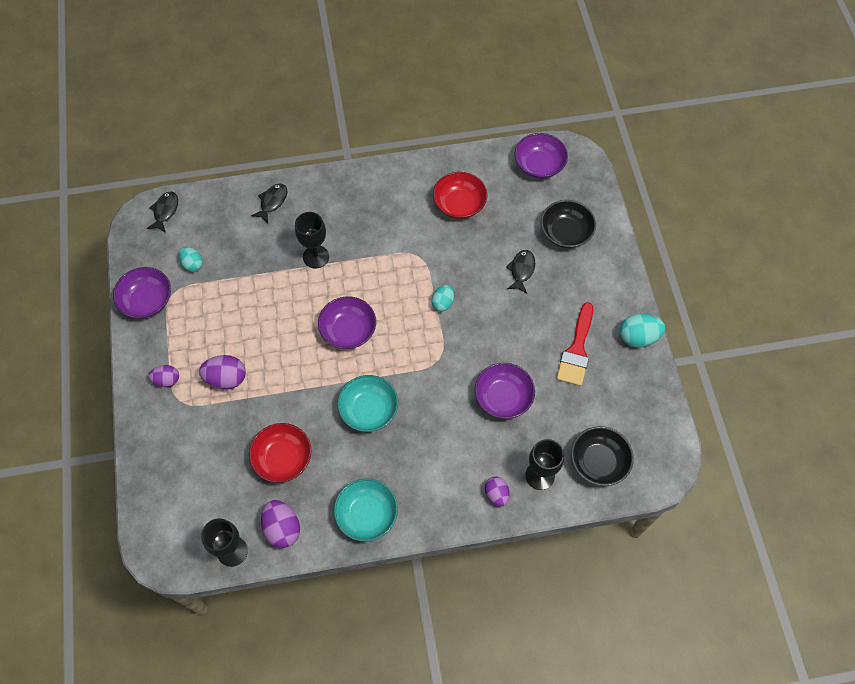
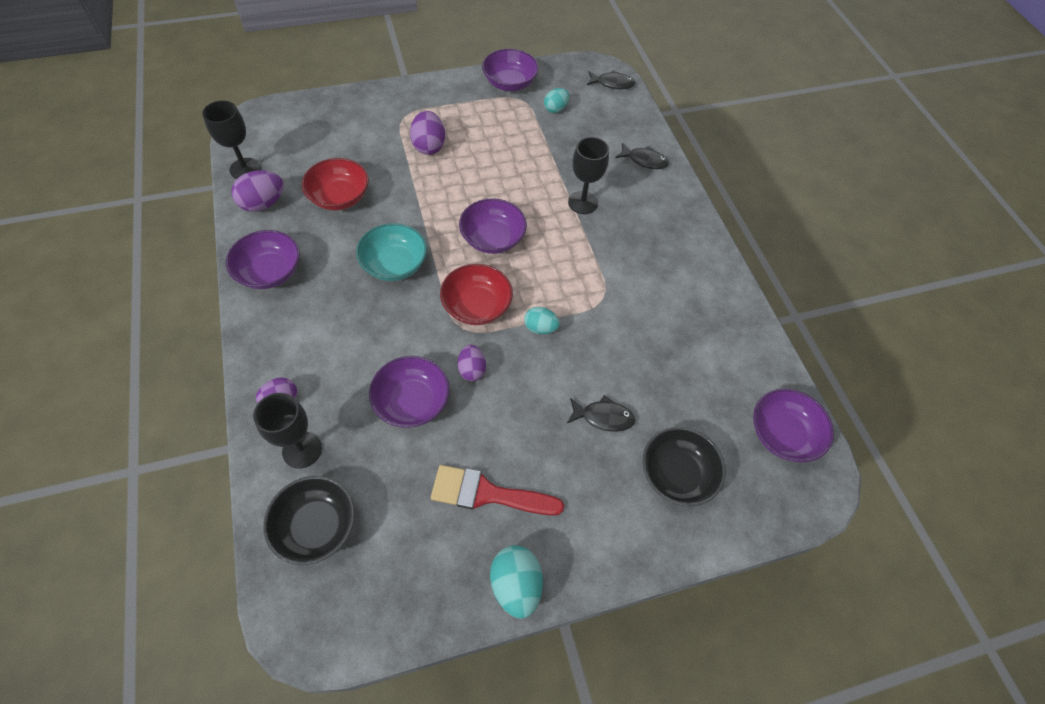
camera: 80 degrees right, 5 degrees down
(167, 380) = (425, 105): purple egg -> purple egg (472, 370)
(367, 515) = (270, 272): turquoise bowl -> purple bowl
(459, 204) = (689, 338): red bowl -> red bowl (476, 306)

